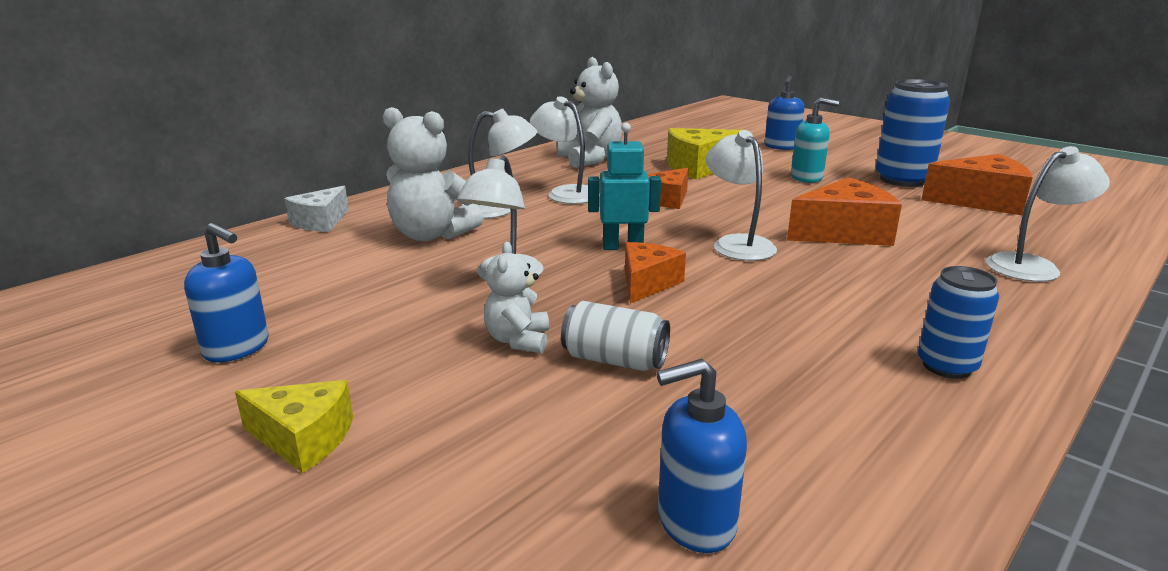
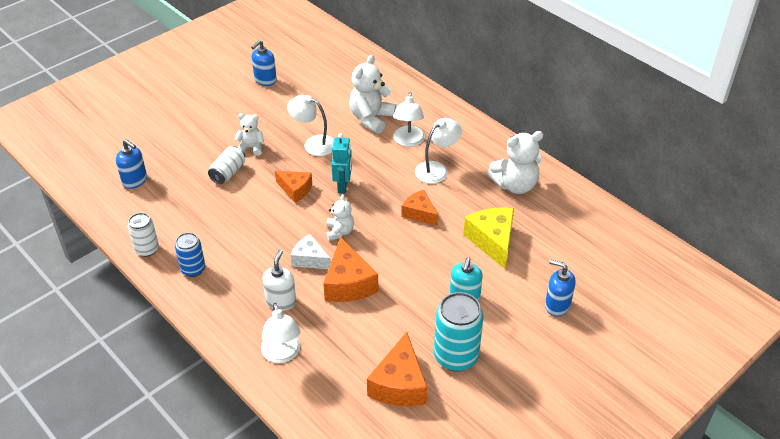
camera: 95 degrees right, 20 degrees up
(304, 439) = (203, 104): yellow cheese -> none
(321, 222) = (396, 81): white cheese -> white cheese (310, 259)
(695, 522) = (135, 181): blue soap dispenser -> blue soap dispenser turned 135 degrees clockwise
(737, 243) = (340, 232): white lamp -> white teddy bear
(902, 180) = (456, 356): blue can -> turquoise can
(931, 275) = (281, 301): none -> white soap dispenser
(948, 442) = (147, 249): none -> white can

